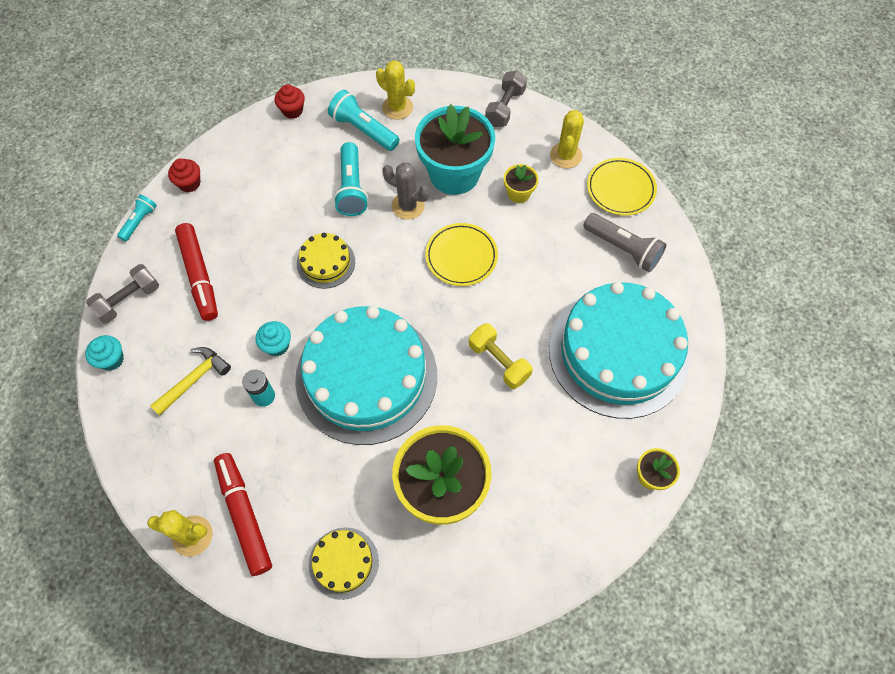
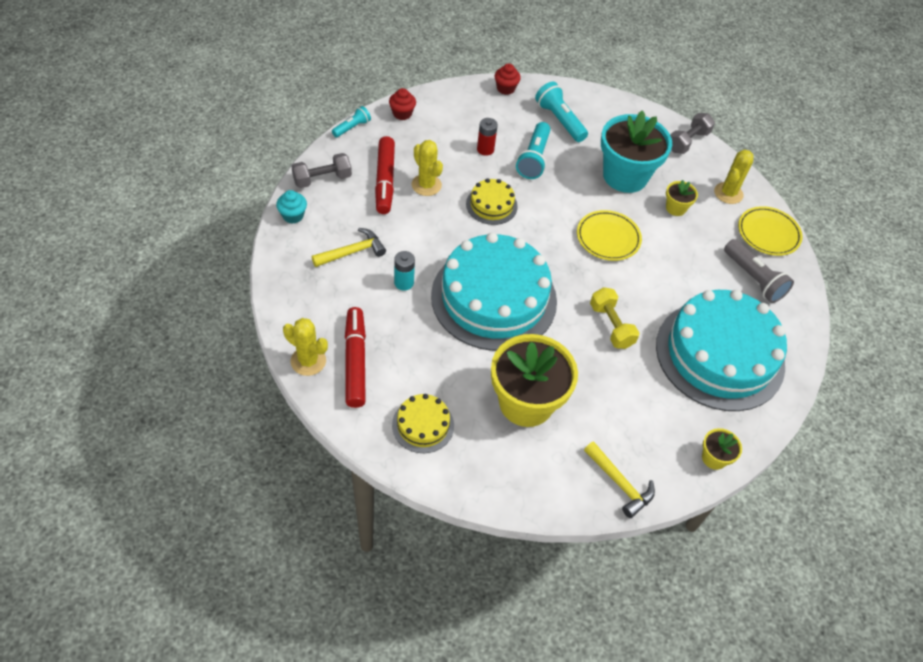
camera: 15 degrees right, 10 degrees down
(277, 345) = (428, 250): turquoise cupcake -> none
(296, 195) = (485, 149): none -> red battery
(397, 107) = (594, 113): yellow cactus -> yellow cactus (426, 185)
(408, 206) = (576, 186): grey cactus -> none
(568, 546) = (620, 483): none -> yellow hammer

